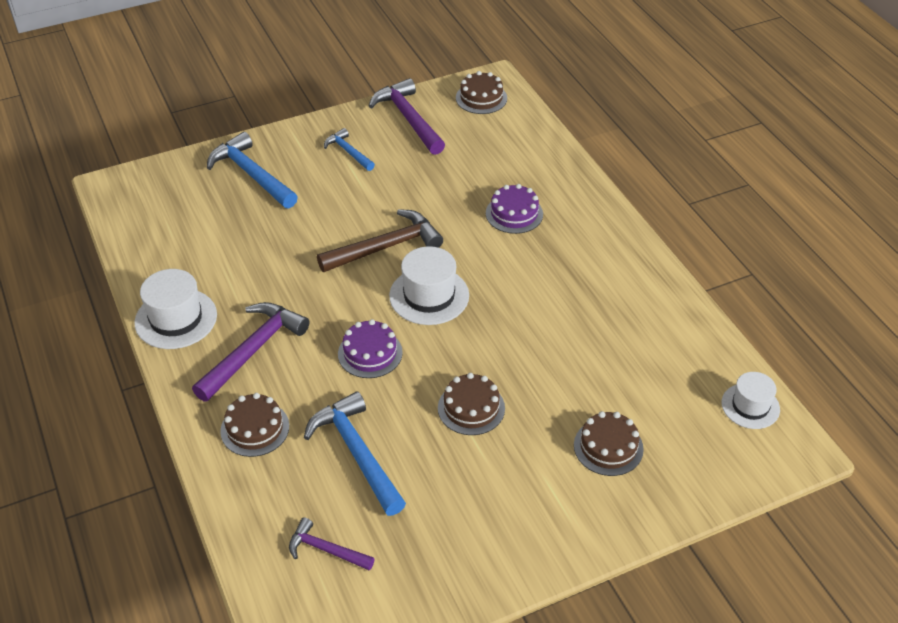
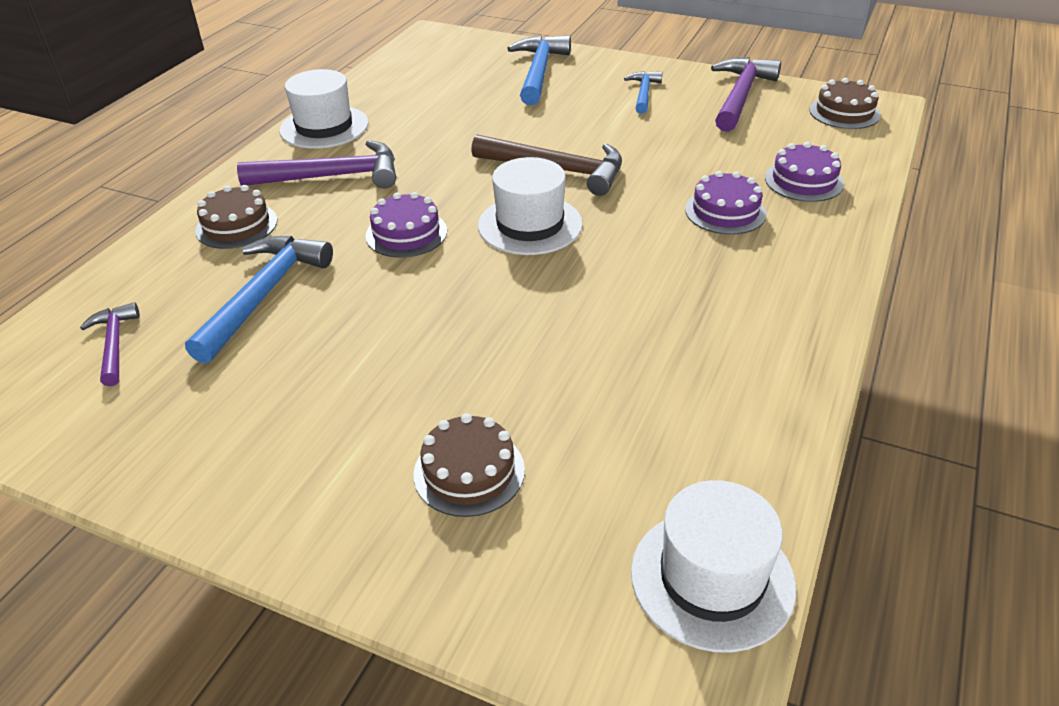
camera: 50 degrees right, 5 degrees down
(471, 408) = (407, 332): brown cake -> none
(524, 165) = (804, 181): none -> purple cake
(750, 406) = (712, 578): white hat -> white hat, size x1.51

